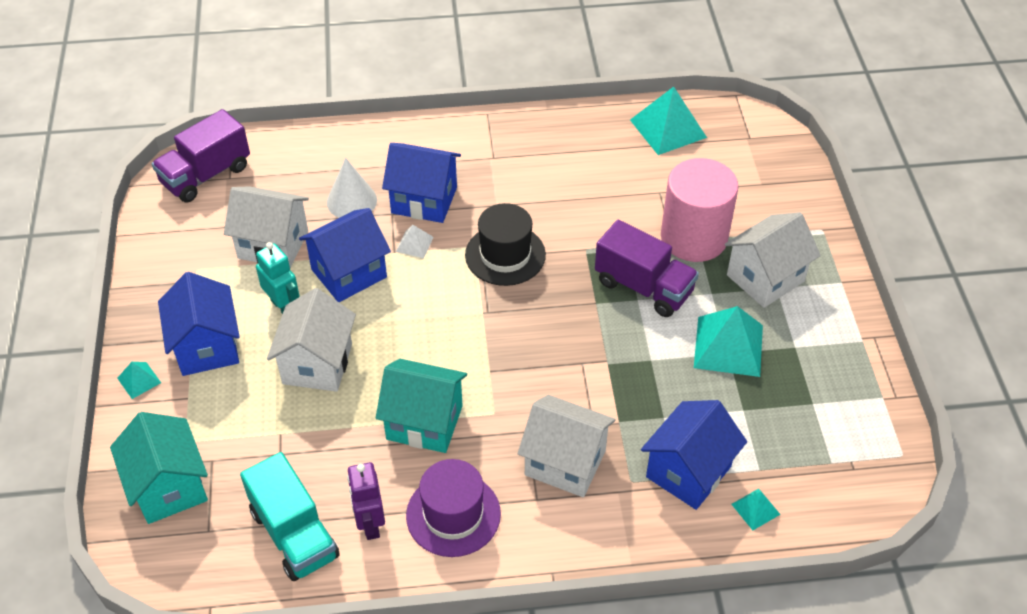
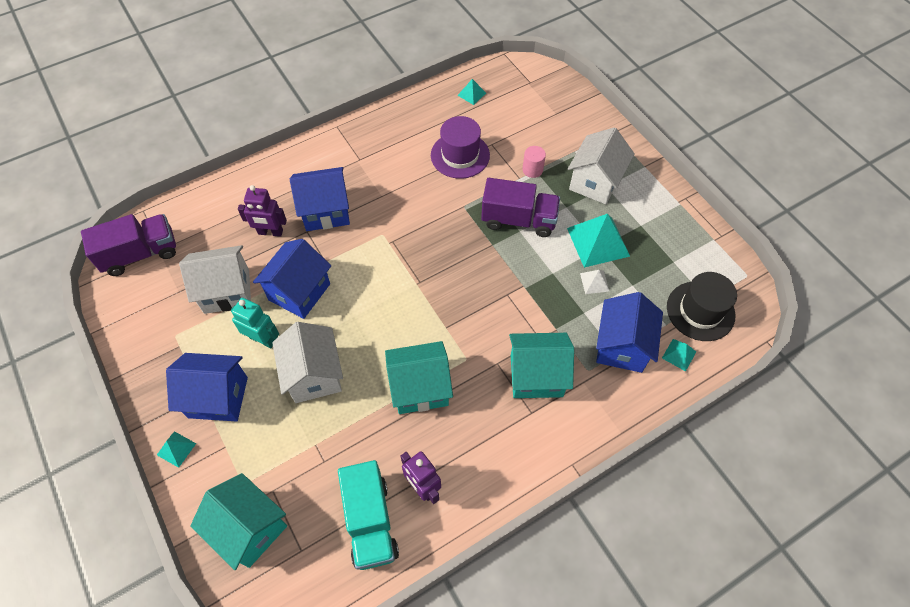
camera: 25 degrees left, 10 degrees up
(206, 175) = (140, 254): purple truck -> purple truck turned 135 degrees counterclockwise
(207, 347) = (218, 397): blue house -> blue house turned 45 degrees counterclockwise
(294, 534) = (370, 522): turquoise truck -> turquoise truck turned 45 degrees clockwise
(351, 201) = (270, 232): white cone -> purple robot
(414, 244) = (337, 249): white pyramid -> white pyramid (594, 282)
(453, 514) = (479, 451): purple hat -> purple hat (460, 155)
(505, 255) = (408, 232): black hat -> black hat (700, 311)
(565, 462) = (536, 376): white house -> turquoise house
(668, 128) = (471, 94): turquoise pyramid -> turquoise pyramid, size x0.49
(694, 237) = (532, 170): pink cylinder -> pink cylinder, size x0.41

